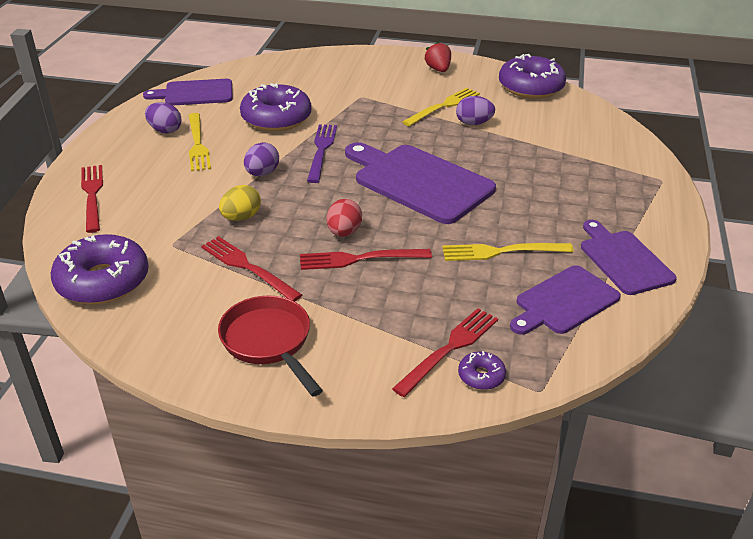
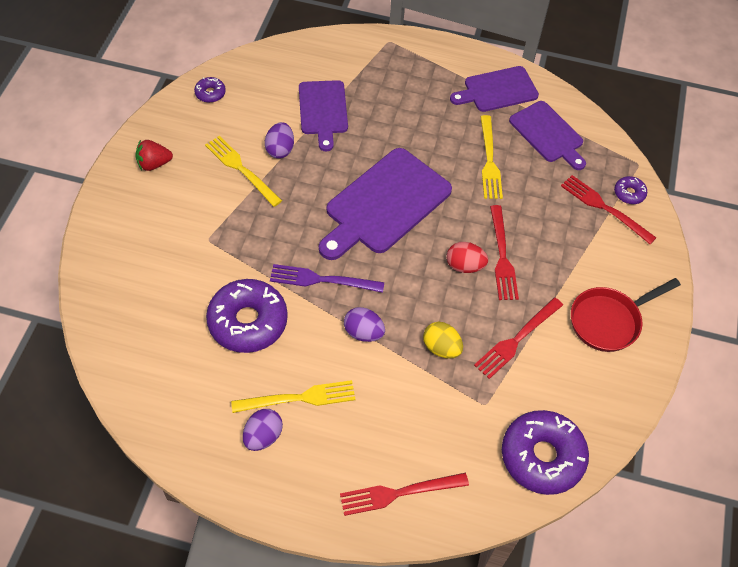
camera: 90 degrees left, 20 degrees up
(195, 93) = (171, 412): purple cutting board -> purple cutting board (323, 111)
(531, 87) = (210, 93): purple donut -> purple donut, size x0.45

